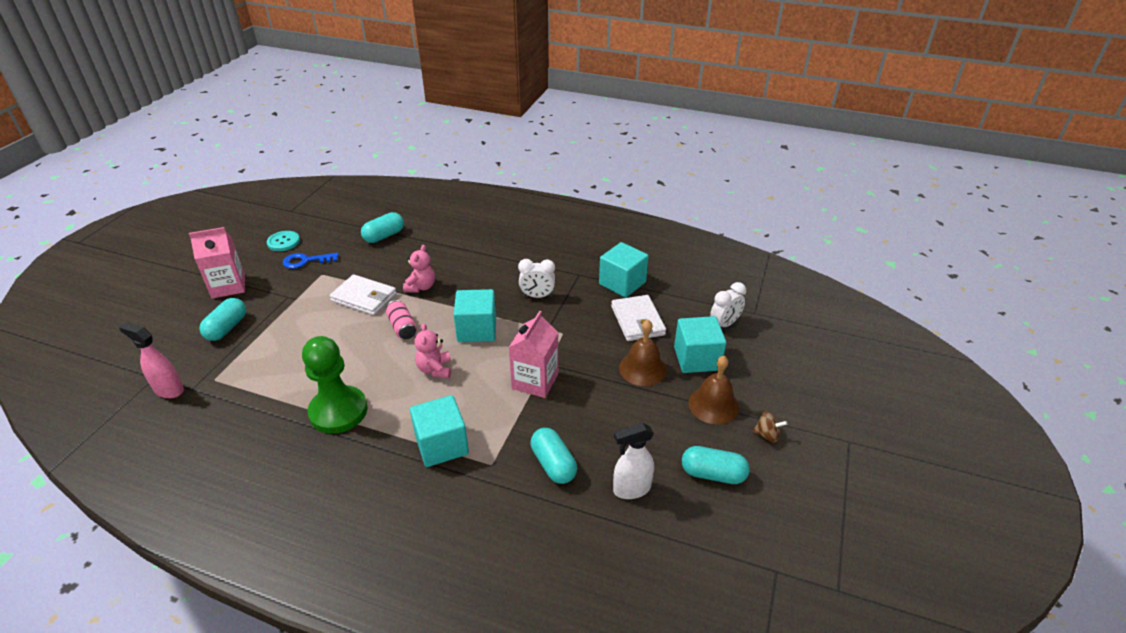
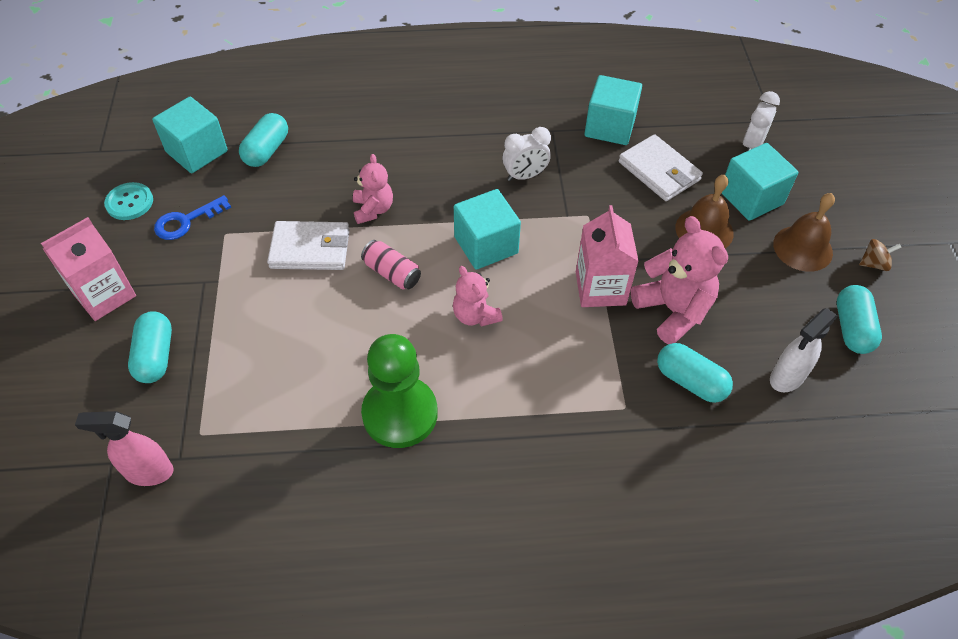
camera: 25 degrees left, 15 degrees up
(442, 445) = (554, 407): turquoise cube -> turquoise cube (197, 151)
(577, 413) = (673, 310): none -> pink teddy bear
(713, 474) = (852, 328): turquoise capsule -> turquoise capsule turned 75 degrees counterclockwise

